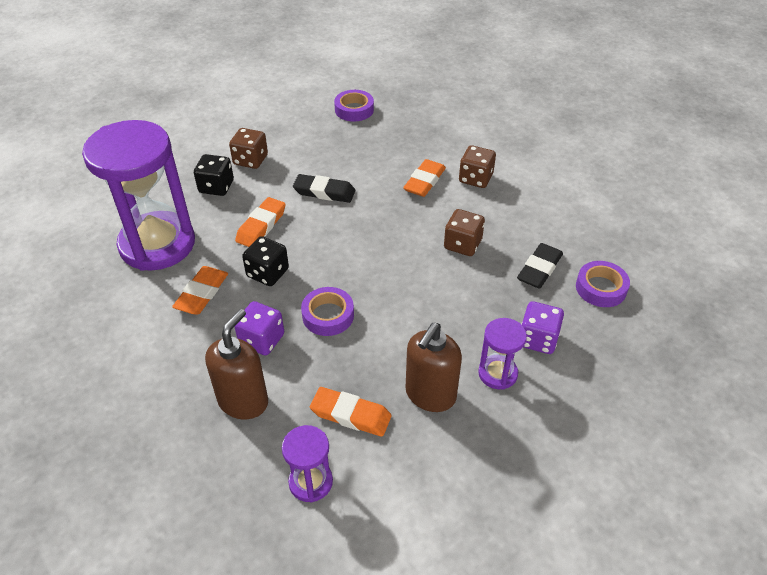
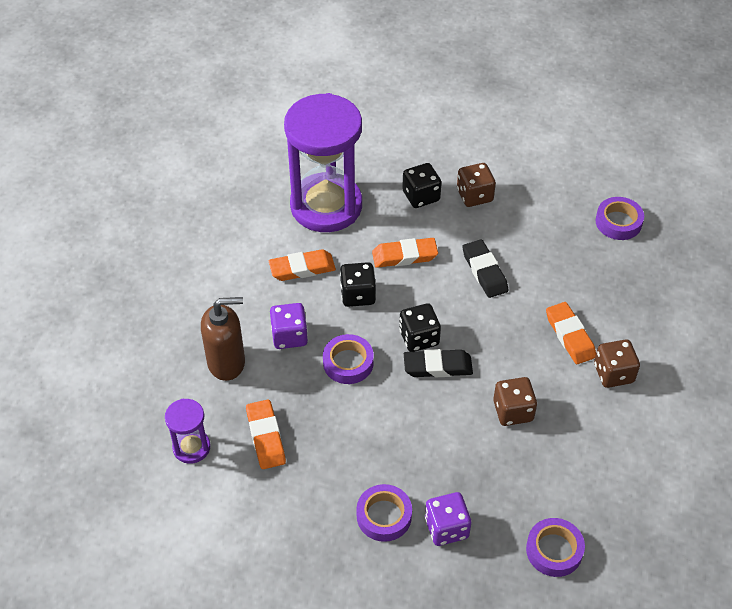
camera: 55 degrees right, 5 degrees up
(347, 259) = (419, 338): none -> black dice
(424, 181) = (570, 336): orange eraser -> orange eraser turned 75 degrees clockwise
(430, 395) = (324, 479): brown soap dispenser -> none
(497, 373) = (384, 516): purple hourglass -> purple tape
(539, 269) = (535, 488): black eraser -> black eraser (437, 366)

